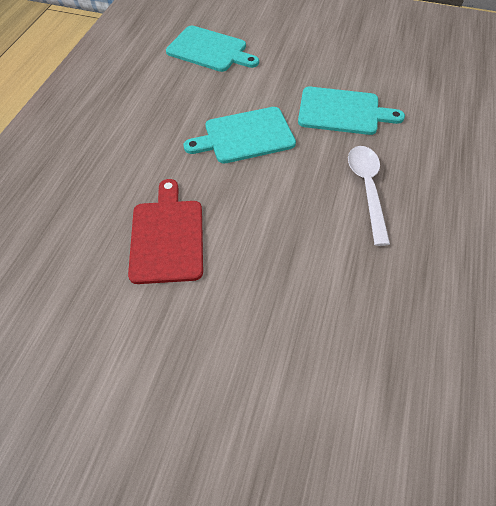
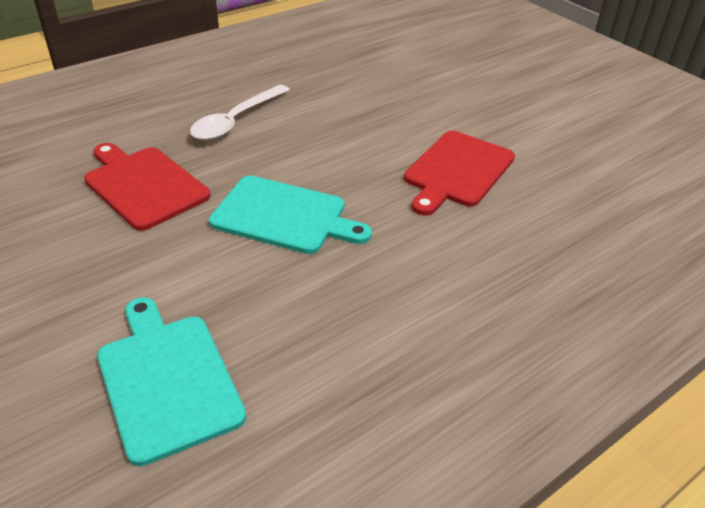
camera: 145 degrees left, 15 degrees down
(342, 111) = (143, 185): turquoise cutting board -> red cutting board

